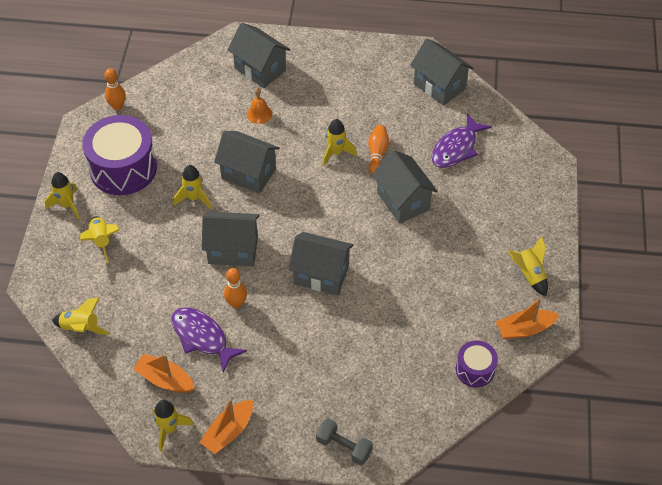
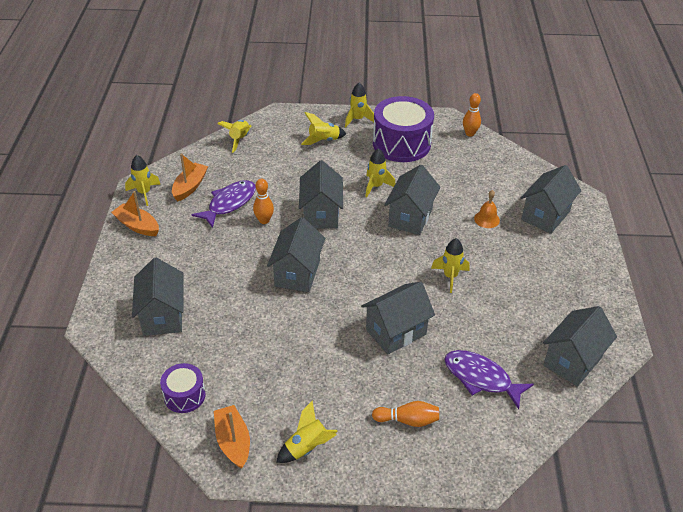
camera: 85 degrees right, 10 degrees down
(344, 447) = (112, 298): grey dumbbell -> none
(373, 395) = (163, 316): none -> grey house
(377, 154) = (456, 309): orange bowling pin -> orange bowling pin (408, 420)

